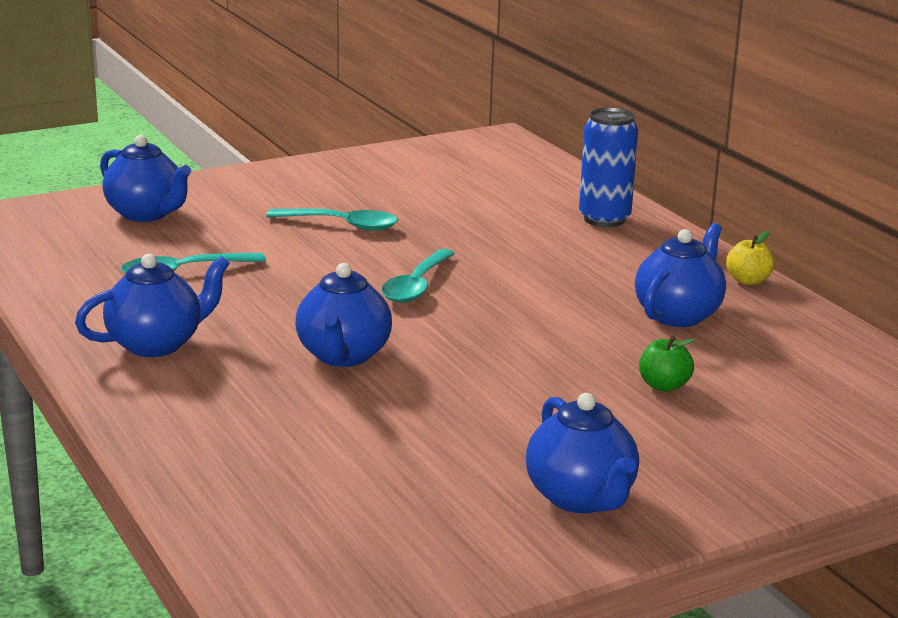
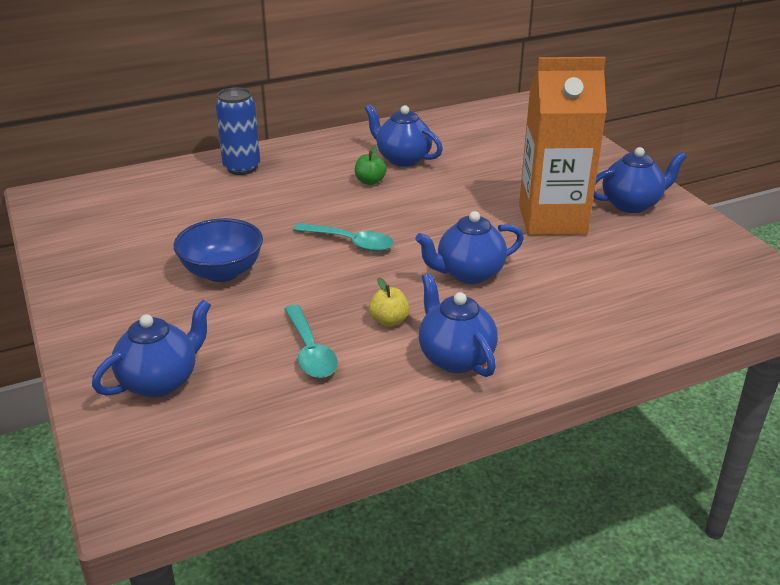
camera: 85 degrees left, 10 degrees up
(342, 225) = (222, 272): turquoise spoon -> blue bowl
(343, 356) = (468, 273): blue teapot -> blue teapot turned 150 degrees clockwise
(507, 422) = (552, 220): none -> orange carton
(664, 386) = (497, 171): green apple -> green apple (370, 181)
(748, 281) = (353, 135): yellow apple -> yellow apple (389, 321)

